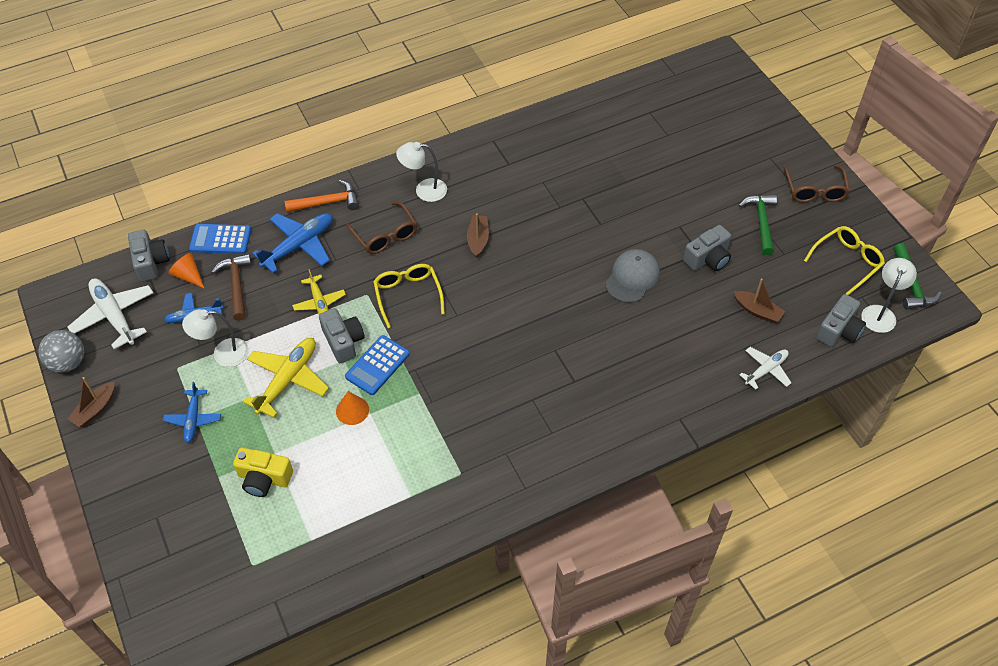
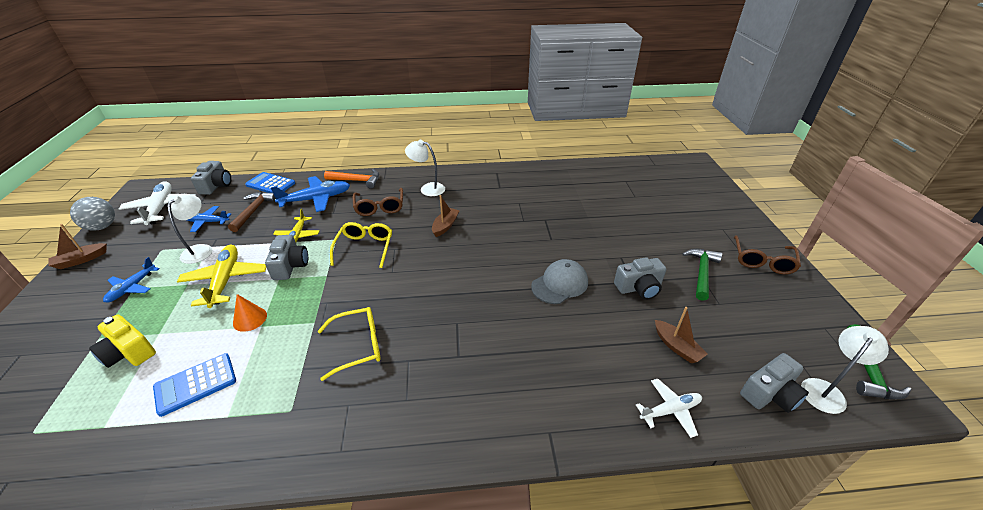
camera: 20 degrees right, 15 degrees down
(188, 276) = (230, 198): orange cone -> none
(223, 354) = (200, 249): white lamp -> white lamp turned 90 degrees clockwise
(288, 379) = (225, 280): yellow plane -> yellow plane turned 60 degrees counterclockwise
(377, 365) = (300, 290): blue calculator -> blue calculator (196, 384)
(847, 262) = (789, 328): yellow glasses -> yellow glasses (358, 346)

